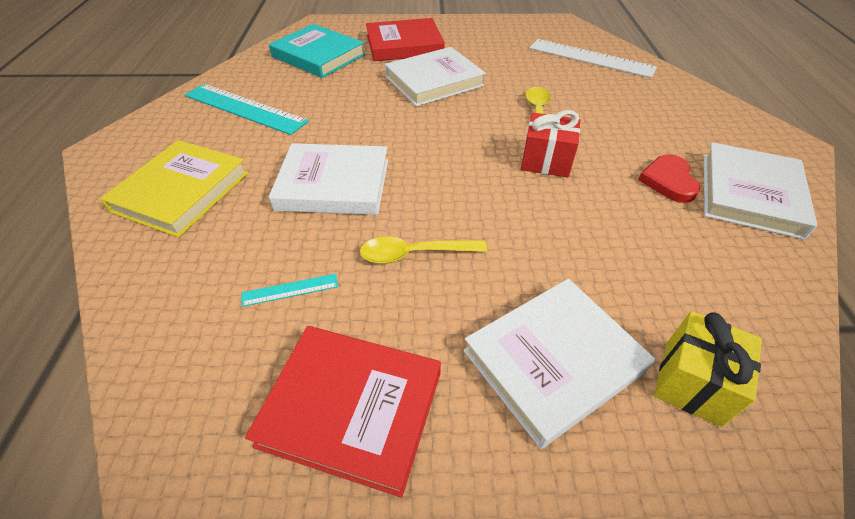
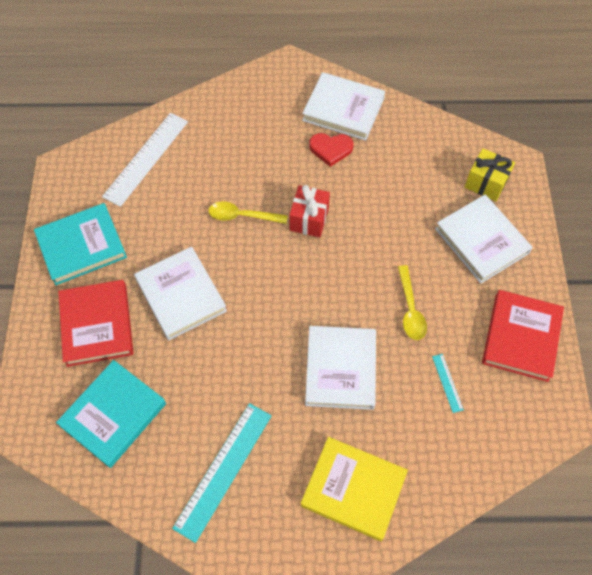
camera: 90 degrees left, 15 degrees up
(482, 35) = (82, 246): none -> turquoise book

